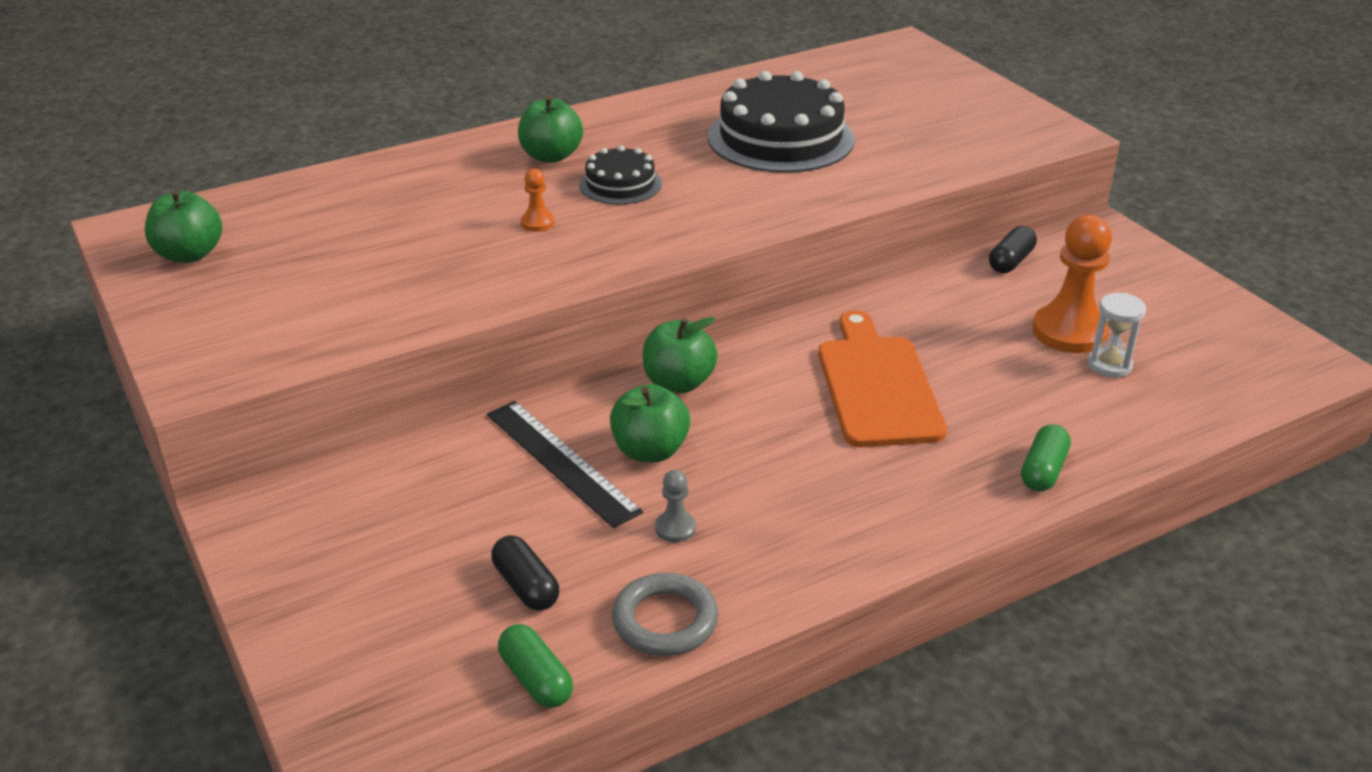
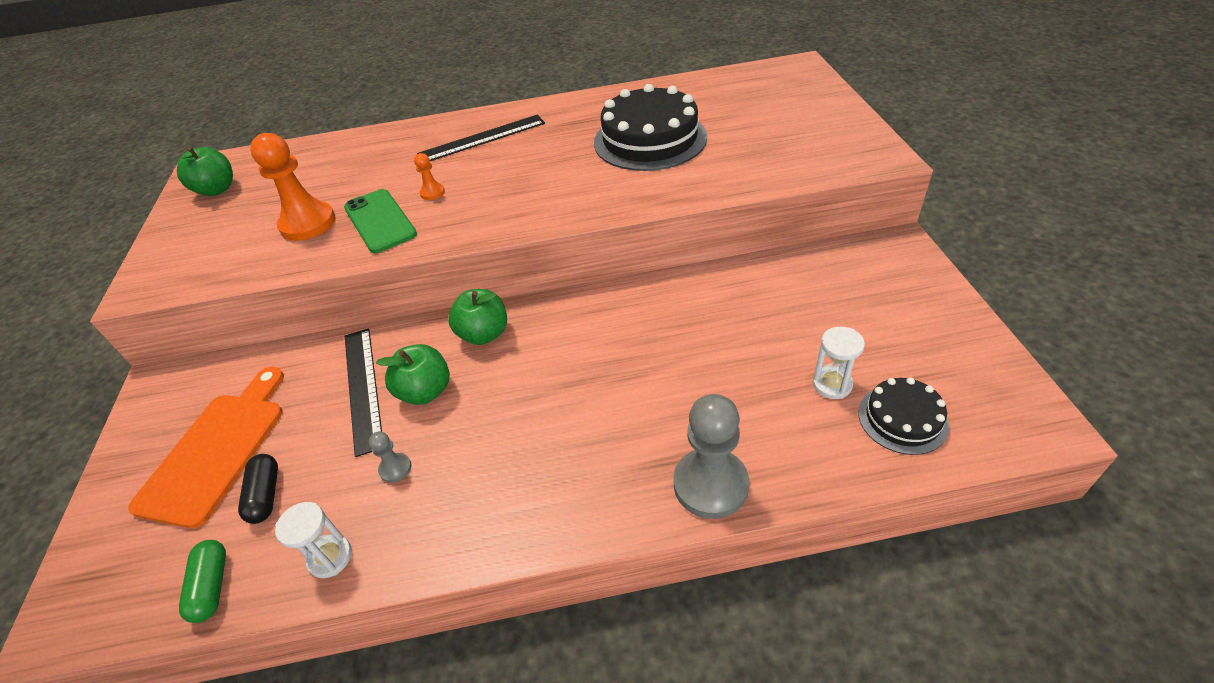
camera: 25 degrees right, 10 degrees up
(492, 261) = (380, 221): none -> green phone
(551, 156) = (482, 138): green apple -> black ruler
(620, 184) = (510, 167): black cake -> black cake (902, 419)
(665, 621) = (330, 557): grey ring -> white hourglass
(876, 386) = (624, 366): orange cutting board -> orange cutting board (216, 450)
(1010, 261) = (802, 265): black capsule -> none
(1043, 471) = (710, 484): green capsule -> grey pawn
(1069, 332) = (814, 343): orange pawn -> orange pawn (308, 223)

